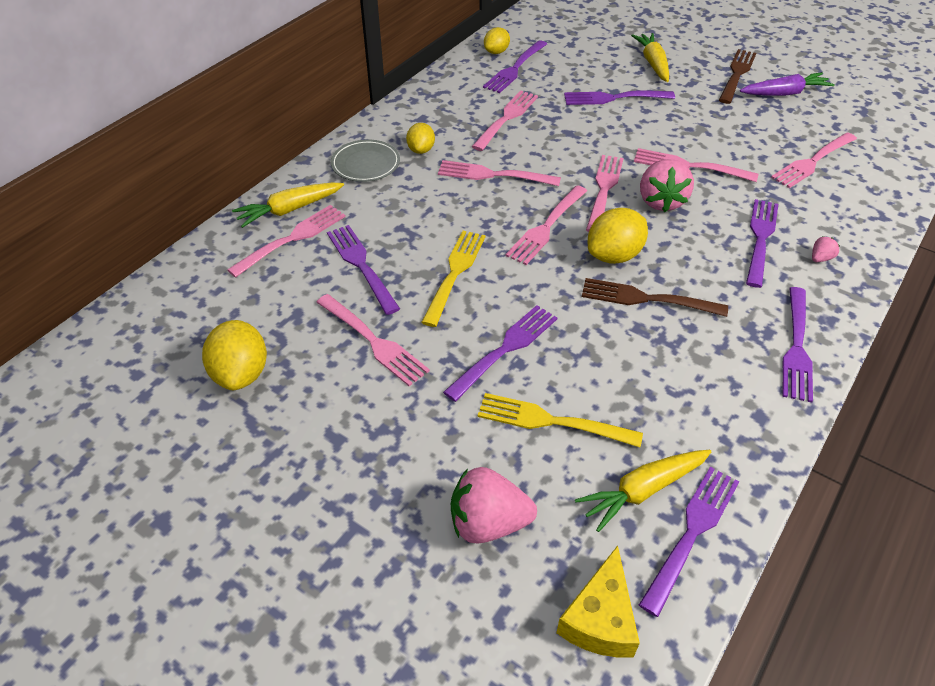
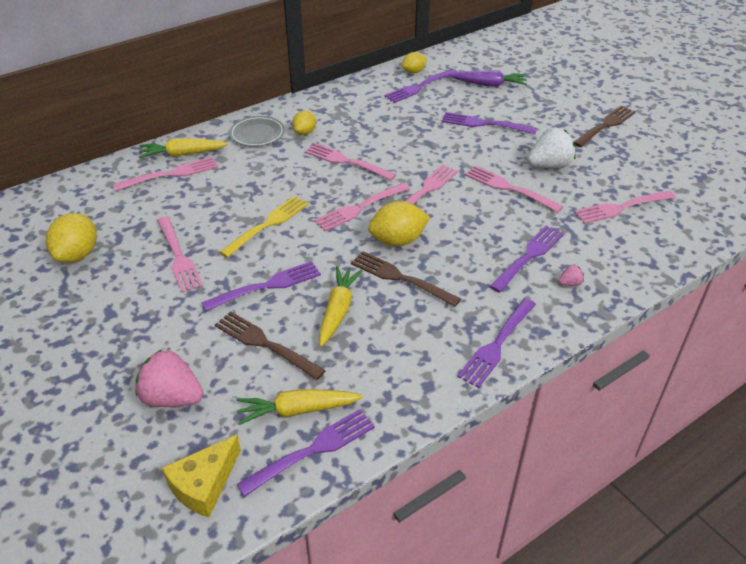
camera: 20 degrees right, 5 degrees down
(362, 266) = (206, 204): purple fork -> none
(506, 119) = (386, 123): pink fork -> none
(553, 421) = (266, 344): yellow fork -> brown fork
(653, 64) = (537, 104): yellow carrot -> yellow carrot (338, 311)
(661, 201) = (466, 209): pink strawberry -> none
(712, 131) = (549, 166): none -> white strawberry
(784, 93) = (637, 148): purple carrot -> purple carrot (488, 84)

